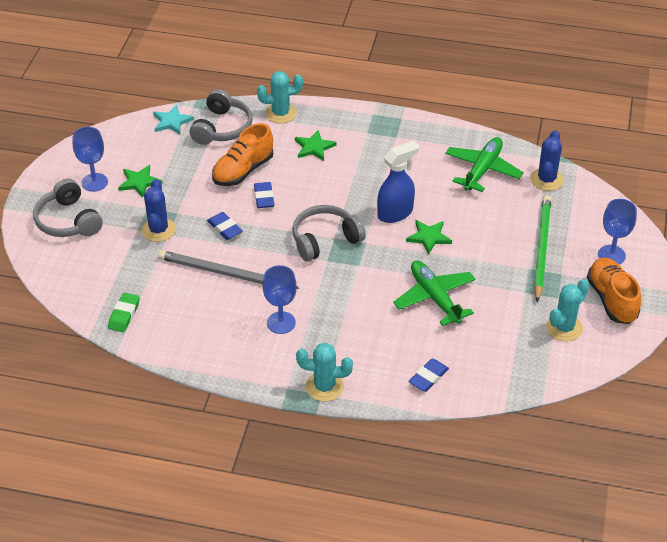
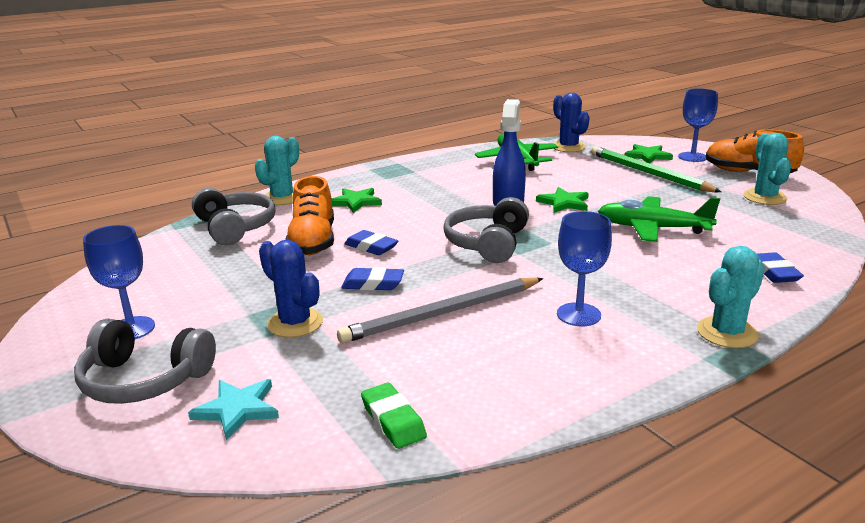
camera: 45 degrees left, 20 degrees down
(139, 182) = (199, 301): green star -> green star (647, 156)
(172, 121) = (164, 246): turquoise star -> turquoise star (237, 409)

